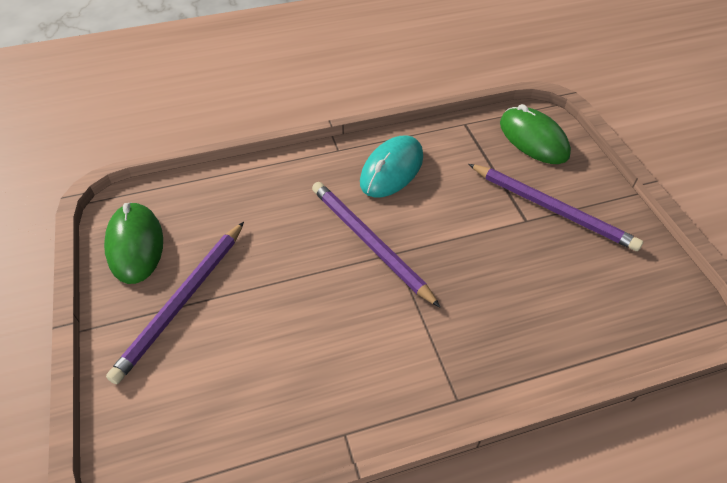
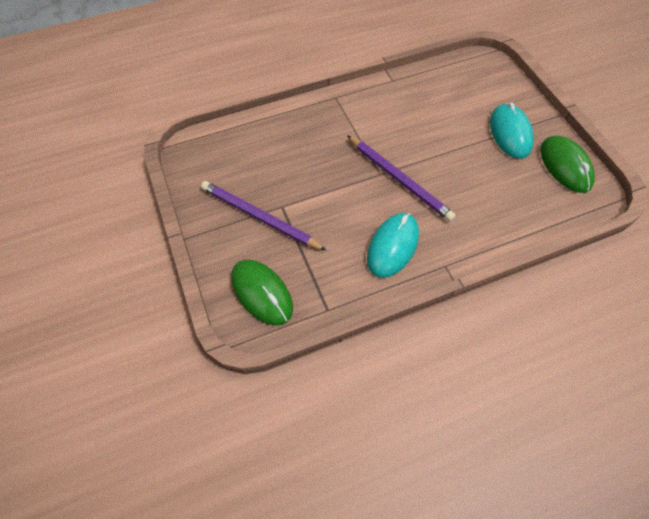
camera: 175 degrees right, 10 degrees up
(182, 301) = (510, 133): purple pencil -> turquoise mouse

